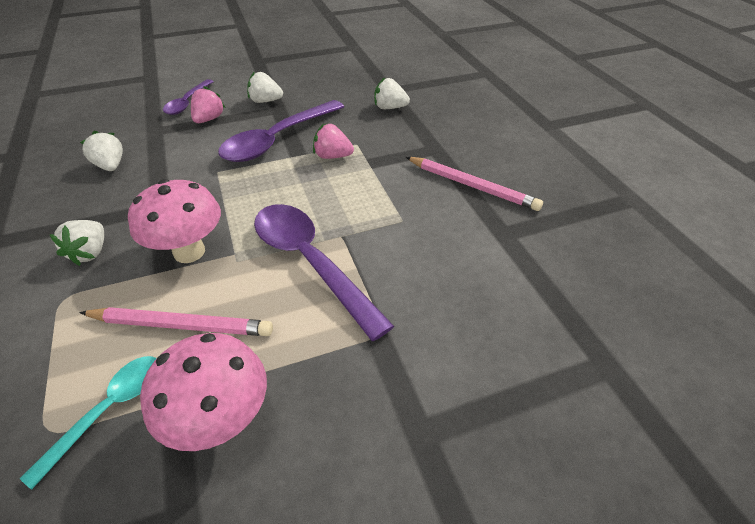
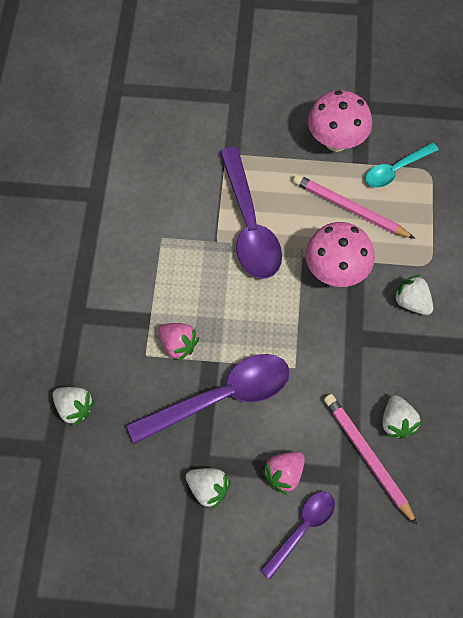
camera: 155 degrees left, 20 degrees up
(90, 252) = (411, 302): white strawberry -> white strawberry turned 75 degrees counterclockwise
(472, 186) = (80, 251): pink pencil -> pink pencil (367, 456)

